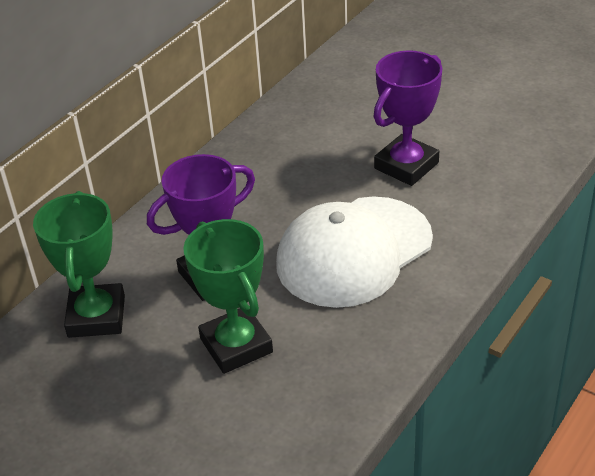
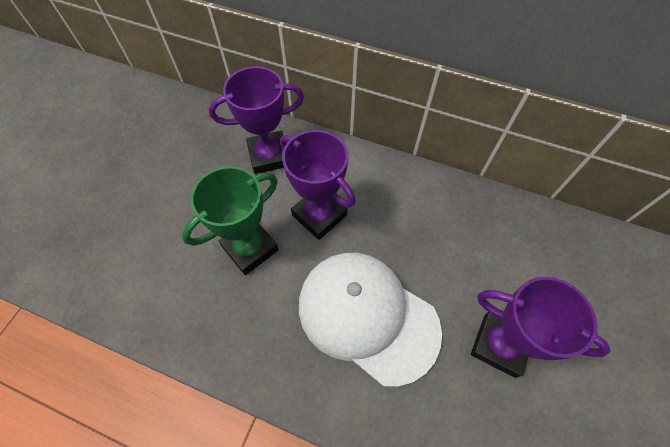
camera: 75 degrees right, 20 degrees up
(96, 316) = (269, 156): green trophy -> purple trophy

